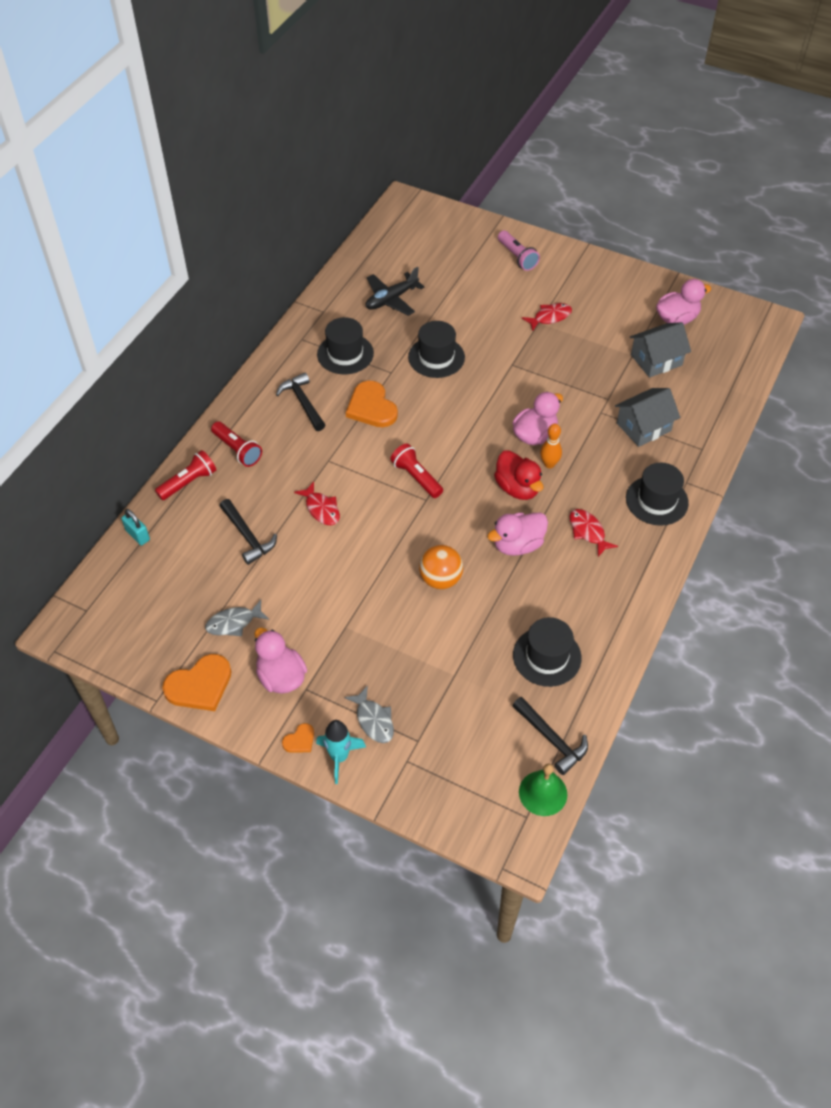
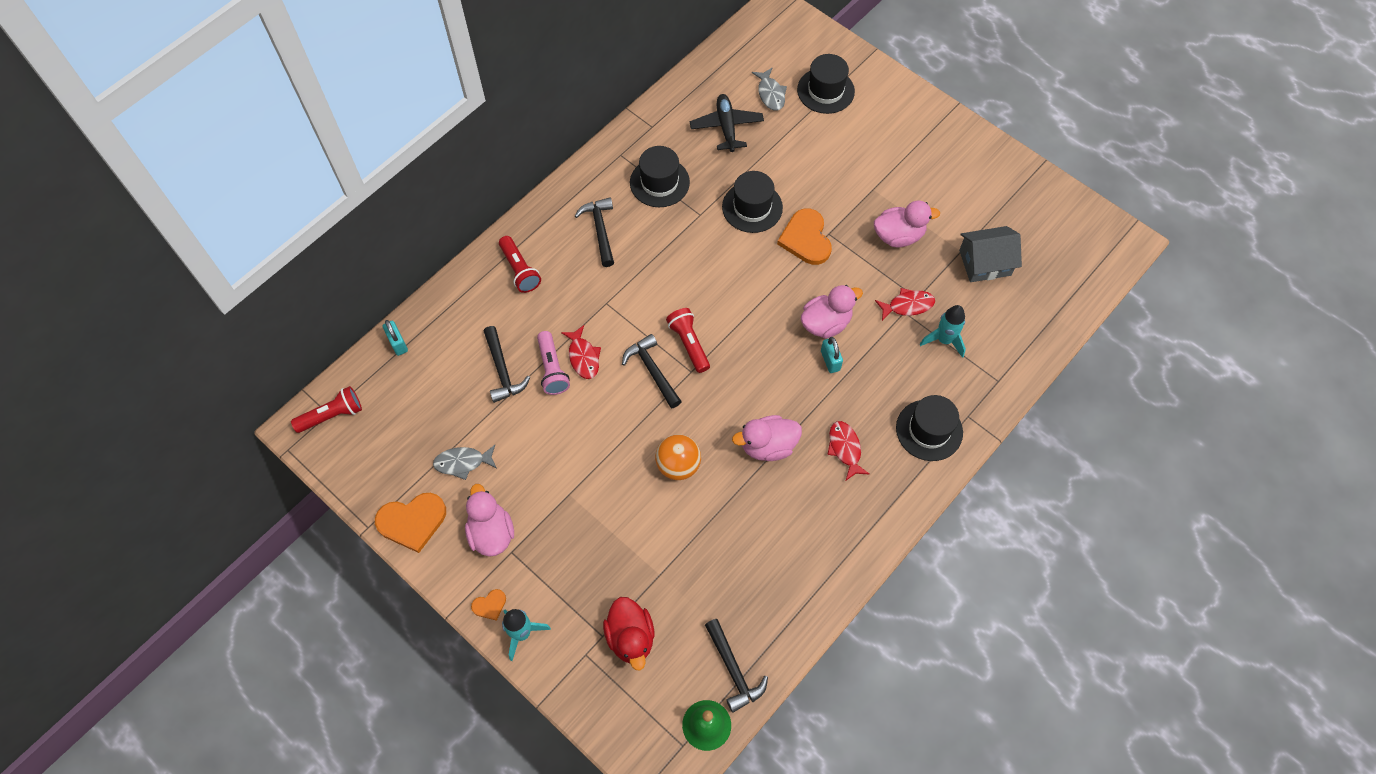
camera: 15 degrees right, 10 degrees up
(188, 482) = (462, 296): red flashlight -> red flashlight (332, 415)
(371, 407) = (668, 251): orange heart -> orange heart (806, 239)
(374, 720) = (566, 603): grey fish -> grey fish (770, 94)
(390, 506) = (652, 371): none -> black hammer
(391, 299) = (726, 127): black plane -> black plane turned 105 degrees clockwise
(517, 257) = (875, 104): pink flashlight -> pink flashlight (552, 369)
(517, 488) = (788, 381): red duck -> red duck (630, 637)
(547, 656) = (757, 578): black hat -> black hat (825, 90)
(549, 464) = (830, 360): orange bowling pin -> turquoise padlock
(550, 317) = (887, 185): red fish -> red fish (907, 305)
(643, 427) = (944, 340): grey house -> turquoise rocket
(676, 319) = (1024, 217): pink duck -> pink duck (898, 236)

